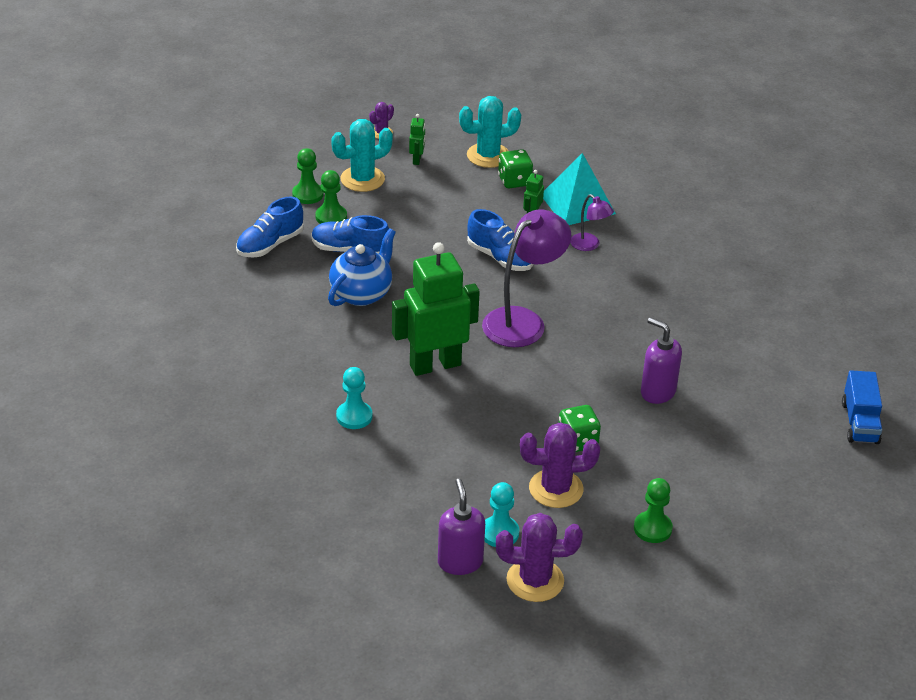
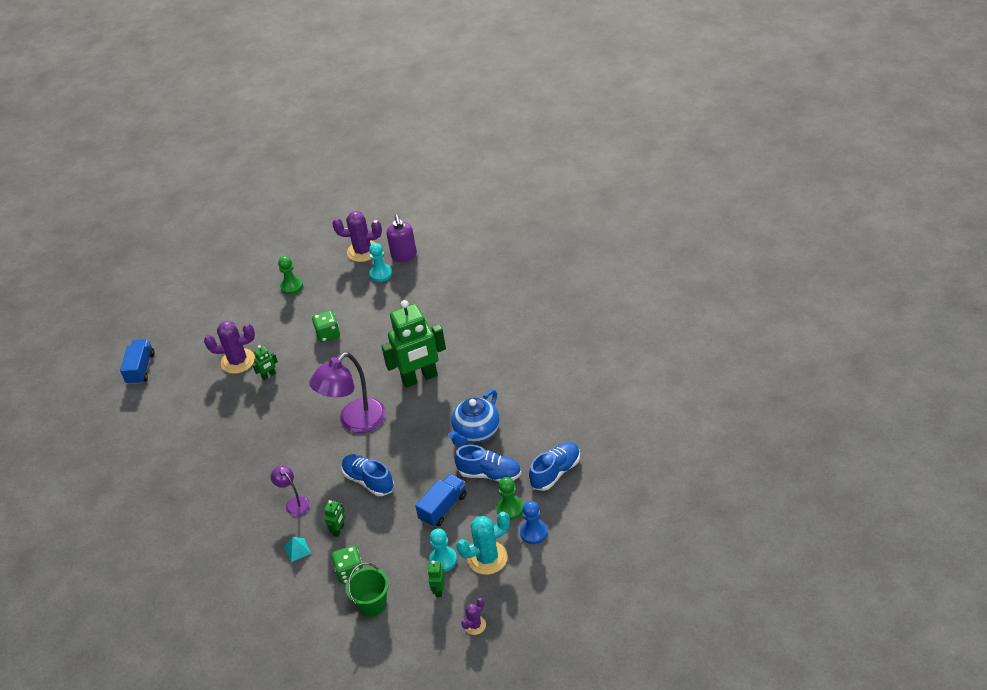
camera: 175 degrees left, 5 degrees up
(307, 194) = (533, 532): green pawn -> blue pawn
(354, 416) = (472, 334): turquoise pawn -> turquoise pawn (443, 560)
(409, 225) = (443, 507): none -> blue truck
(488, 155) = (372, 604): turquoise cactus -> green bucket
(556, 489) = (345, 302): purple cactus -> purple cactus (238, 361)
(577, 204) = (297, 550): turquoise pyramid -> turquoise pyramid, size x0.43
(657, 392) = (268, 375): purple soap dispenser -> green robot

